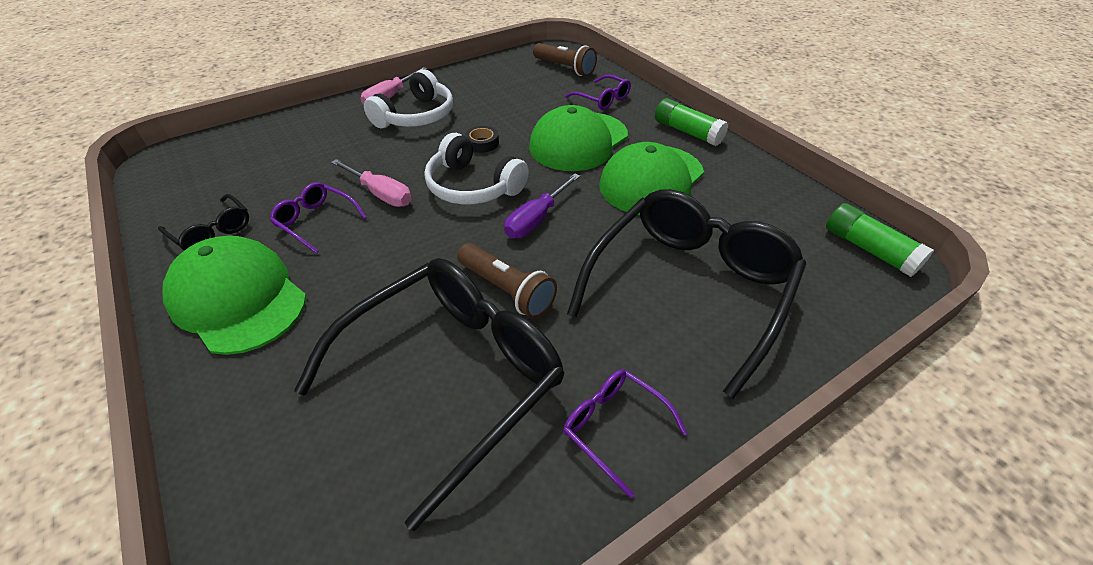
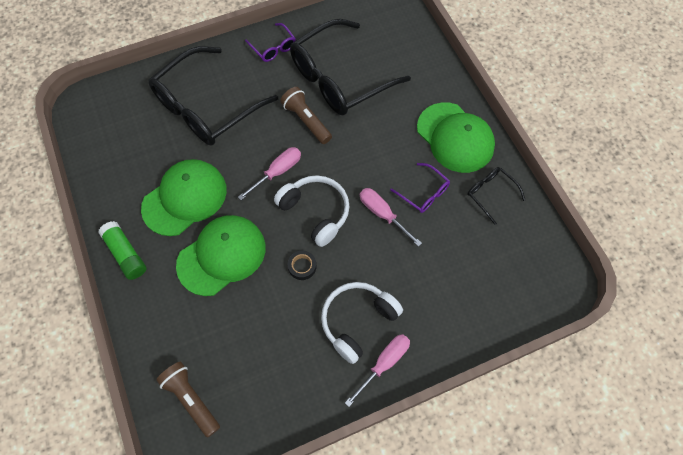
camera: 170 degrees left, 20 degrees up
(536, 219) = (277, 172): purple screwdriver -> pink screwdriver
(602, 99) = (176, 322): purple glasses -> none
(869, 250) = (87, 117): green glue stick -> none

